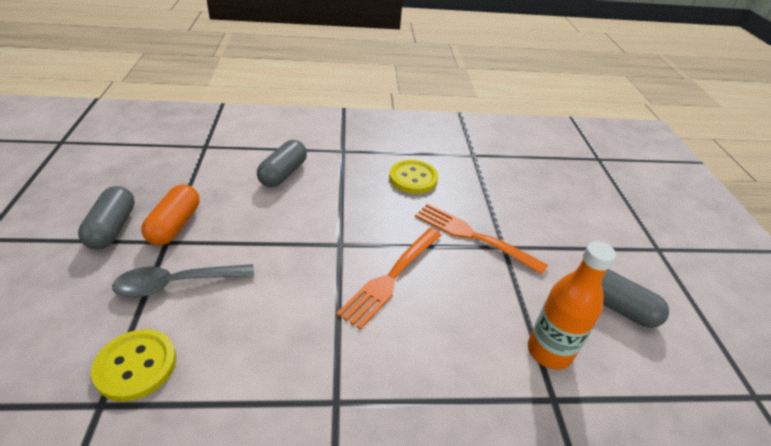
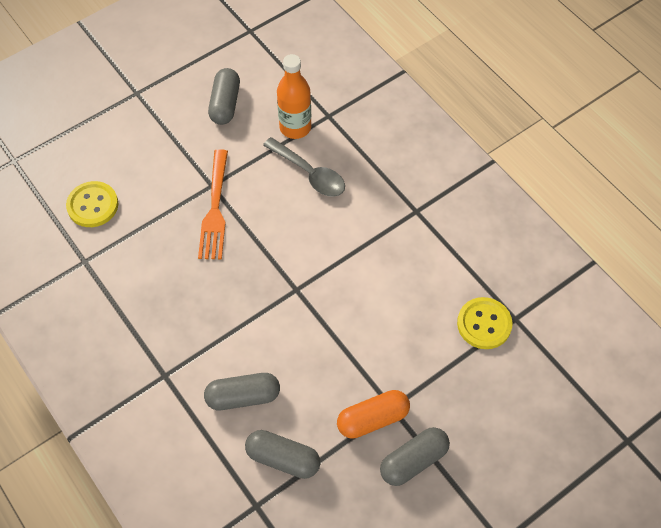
camera: 120 degrees left, 20 degrees up
(176, 284) = (418, 361): grey spoon -> grey spoon (309, 173)
(216, 169) = (283, 458): none -> grey capsule
(391, 277) = (302, 237): orange fork -> none
(413, 178) = (166, 289): yellow button -> yellow button (93, 205)

